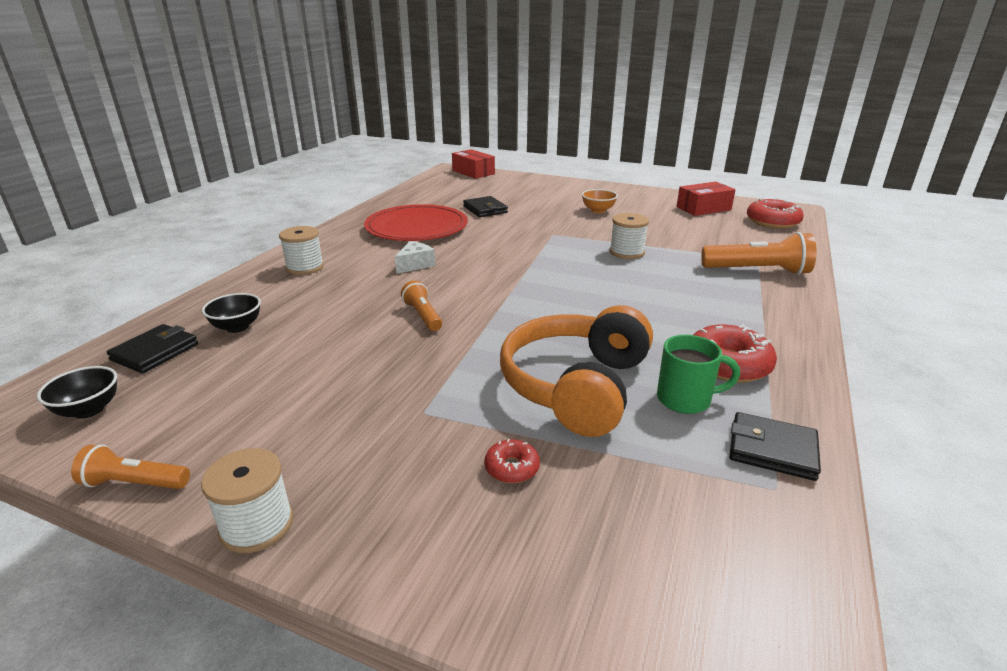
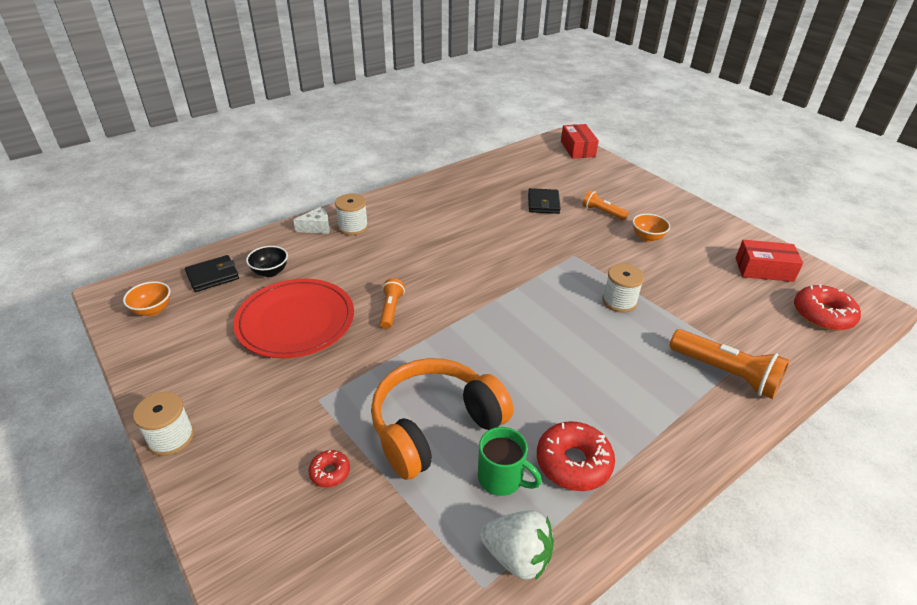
camera: 30 degrees right, 10 degrees up
(89, 410) = (153, 310): black bowl -> orange bowl
(135, 483) = (139, 377): orange flashlight -> orange flashlight (602, 212)
(415, 265) = (430, 252): white cheese -> white cheese (317, 227)
(416, 227) = (467, 208): red plate -> red plate (295, 321)
(772, 450) = (517, 556): black wallet -> white strawberry

